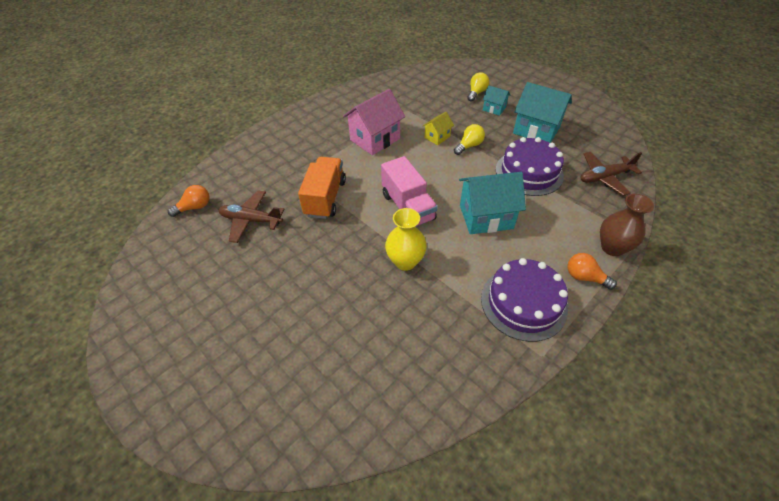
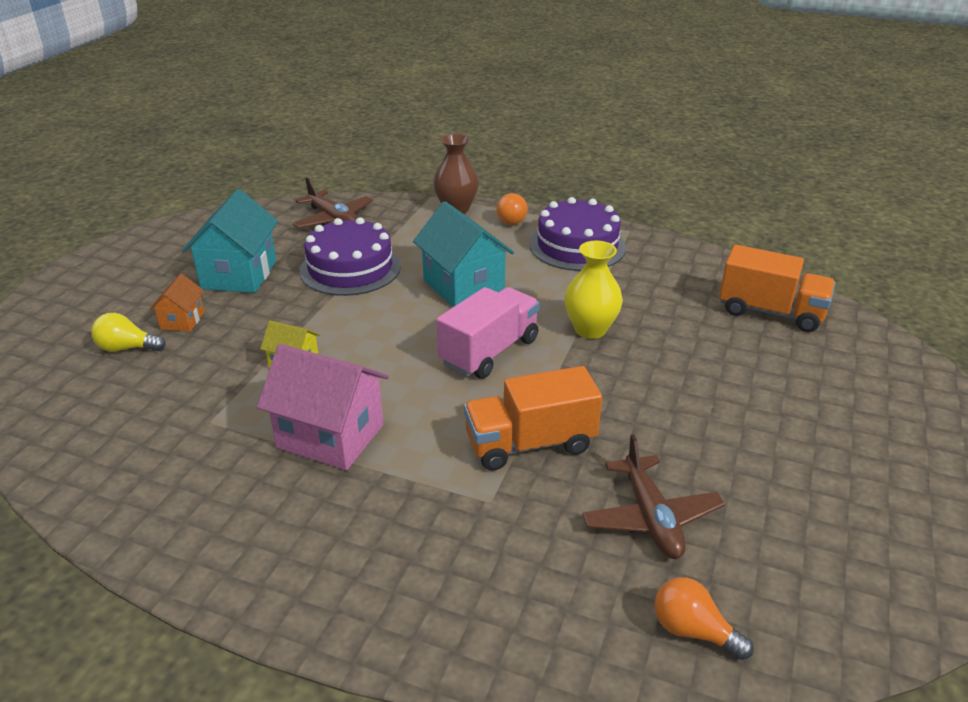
camera: 115 degrees left, 15 degrees down
(368, 389) = (770, 312): none -> orange truck
(469, 146) = (307, 326): yellow light bulb -> none
(494, 109) = (182, 320): turquoise house -> orange house

